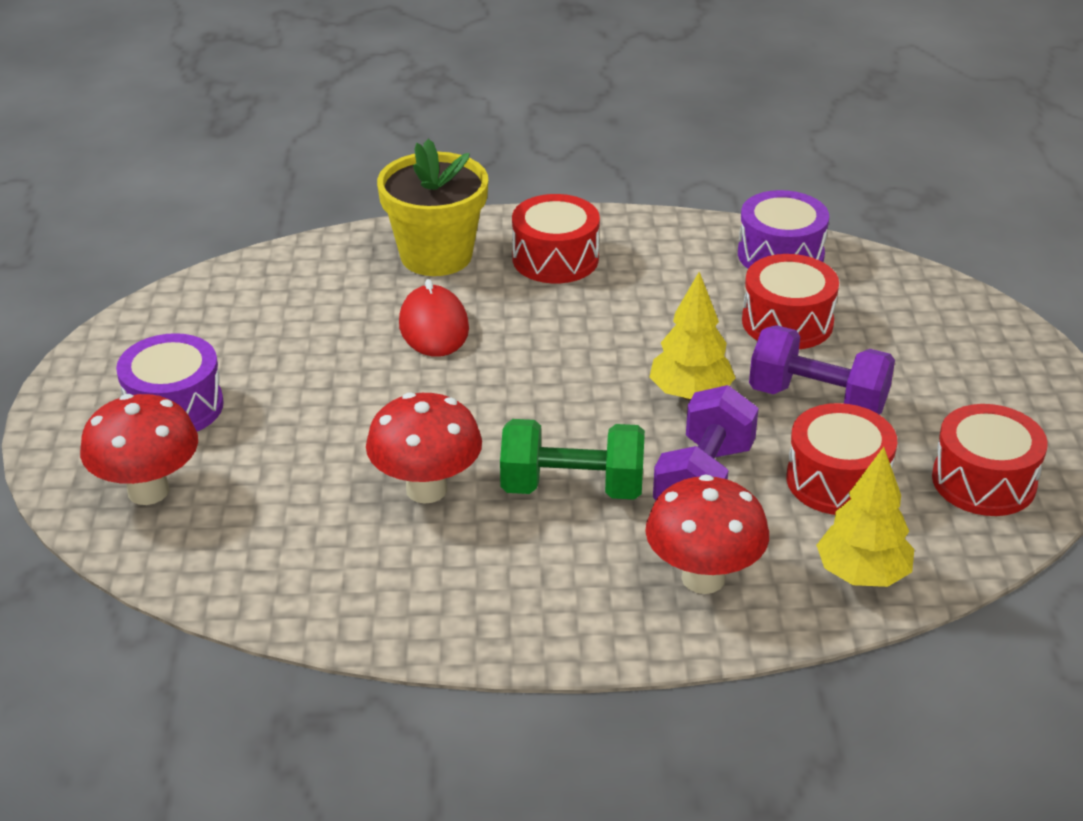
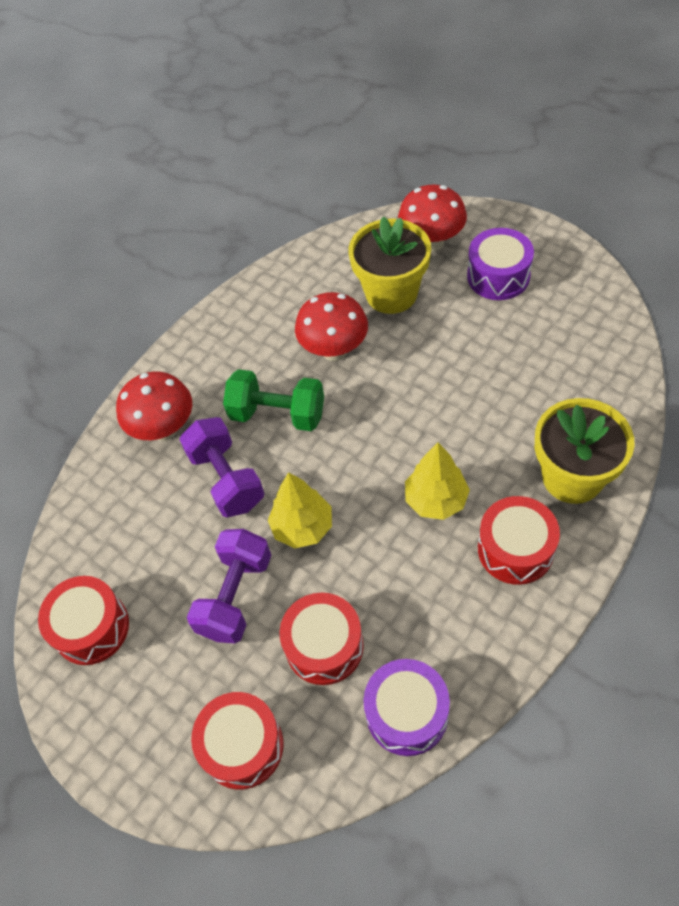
camera: 135 degrees right, 20 degrees up
(280, 485) = (391, 293): none -> yellow flower pot
(433, 327) = (484, 430): red mouse -> none
(572, 488) = (278, 414): green dumbbell -> green dumbbell turned 60 degrees clockwise
(817, 400) = (235, 596): purple dumbbell -> purple dumbbell turned 45 degrees counterclockwise
(837, 481) = (165, 547): red drum -> red drum (242, 746)
(862, 575) = (97, 501): yellow tree -> yellow tree (436, 500)

